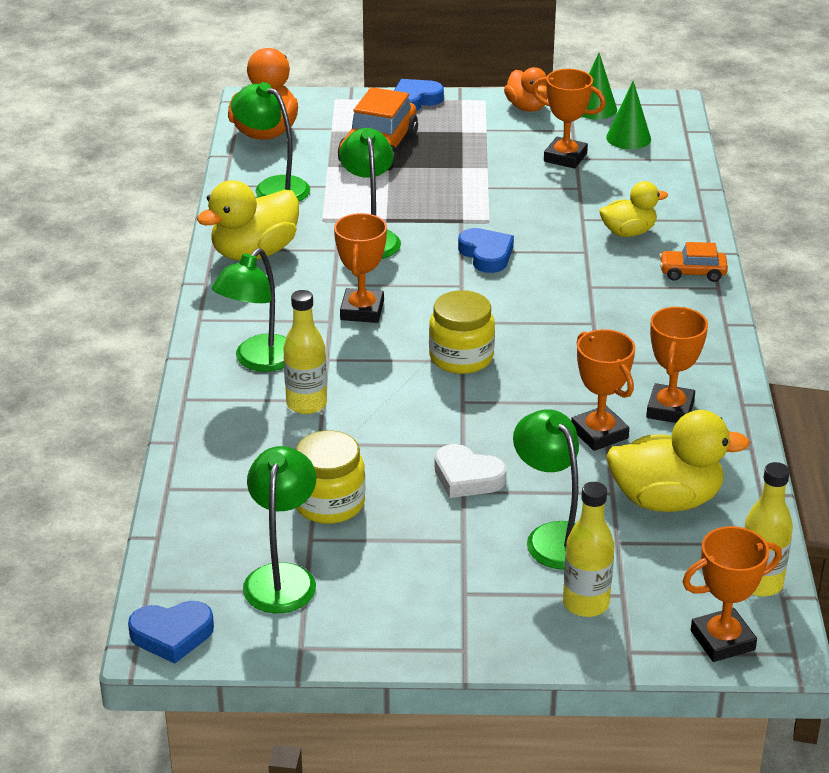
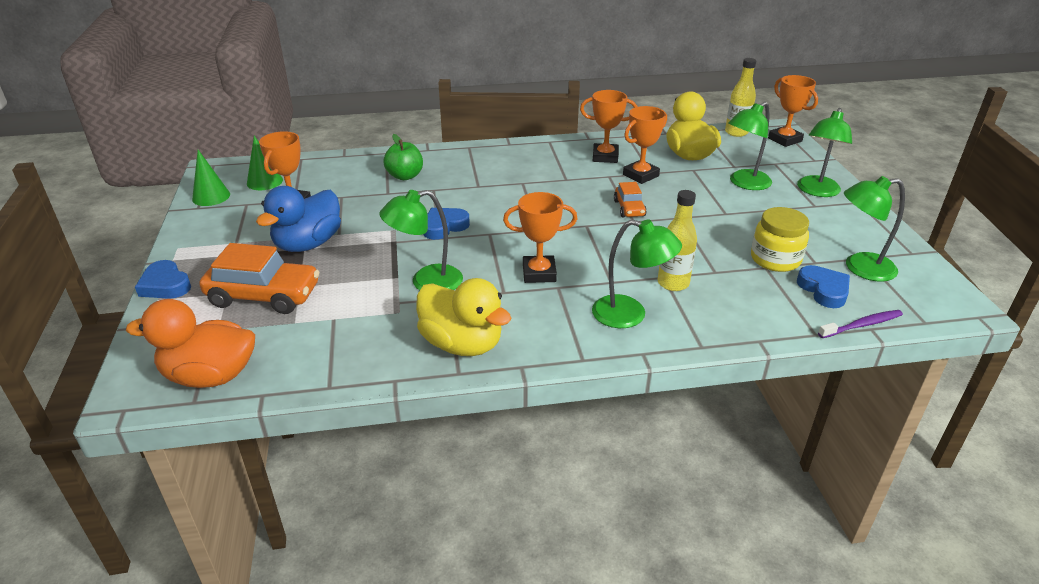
camera: 100 degrees left, 0 degrees up
(166, 531) = (862, 325): none -> purple toothbrush
(172, 635) = (953, 303): blue heart -> blue heart (824, 290)
(273, 187) = (335, 351): green lamp -> green lamp (816, 191)
(461, 357) = (583, 226): yellow jar -> none
(467, 477) = (711, 213): white heart -> none
(471, 169) = (308, 244): none -> blue duck
(527, 107) = (199, 226): orange duck -> none
(585, 603) = (790, 172): yellow bottle -> none
(628, 232) = (405, 176): yellow duck -> green apple
(692, 273) = (453, 154): orange car -> orange car (629, 208)

